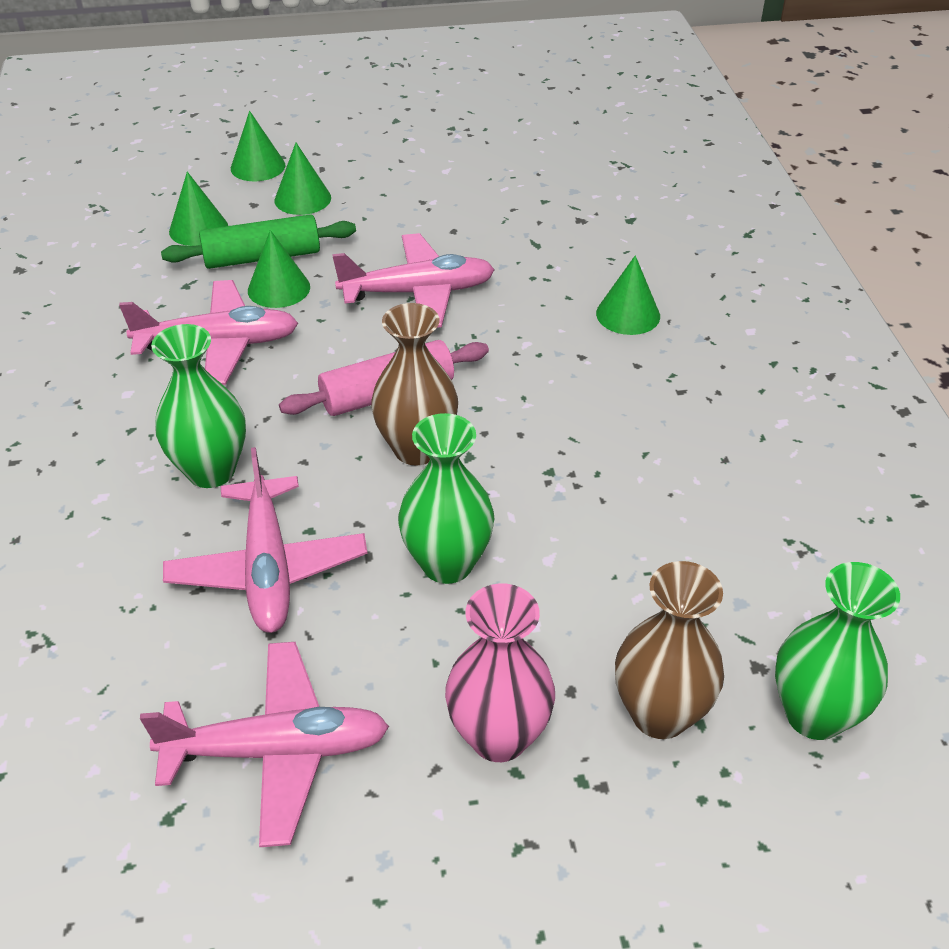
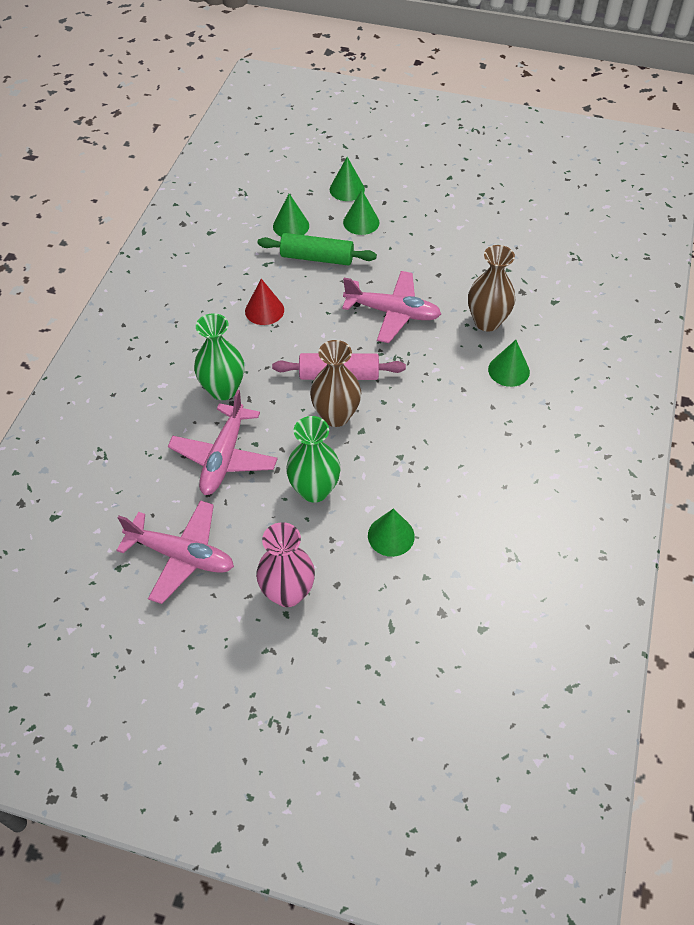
camera: 25 degrees right, 10 degrees up
(218, 344) = (264, 310): pink plane -> red cone
(279, 288) = (315, 283): green cone -> green cone (391, 535)
(659, 714) = (374, 615): brown vase -> brown vase (487, 322)
(814, 715) = (453, 650): green vase -> none

